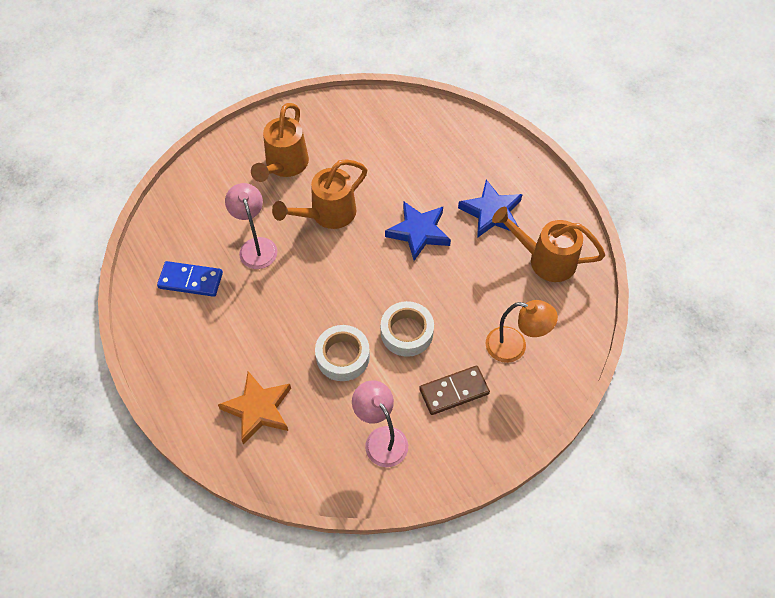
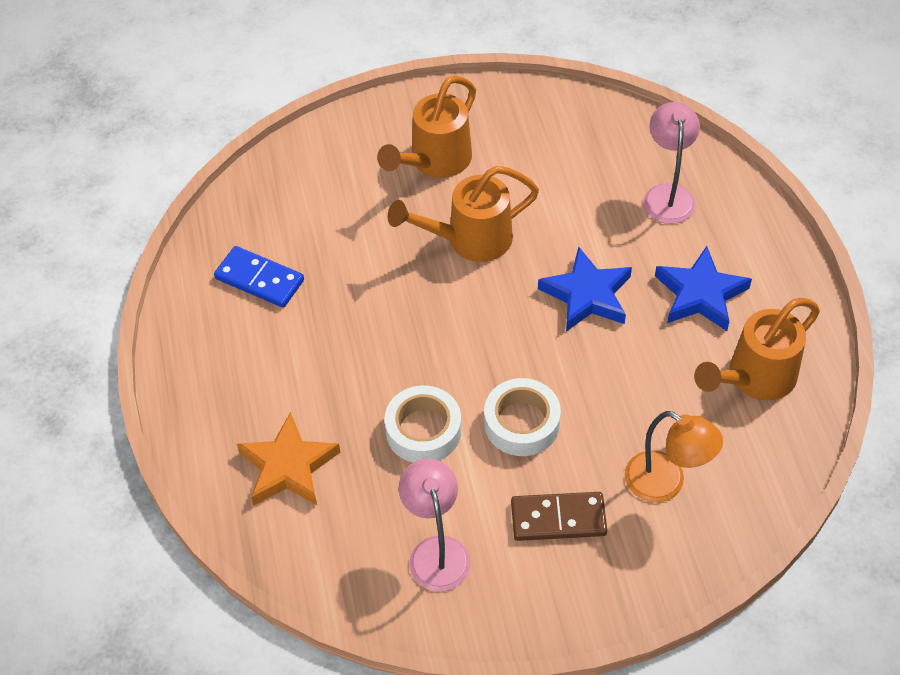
camera: 20 degrees right, 5 degrees down
(256, 246) = (359, 257): pink lamp -> pink lamp (667, 195)
(545, 260) = (754, 378): orange watering can -> orange watering can turned 75 degrees counterclockwise

